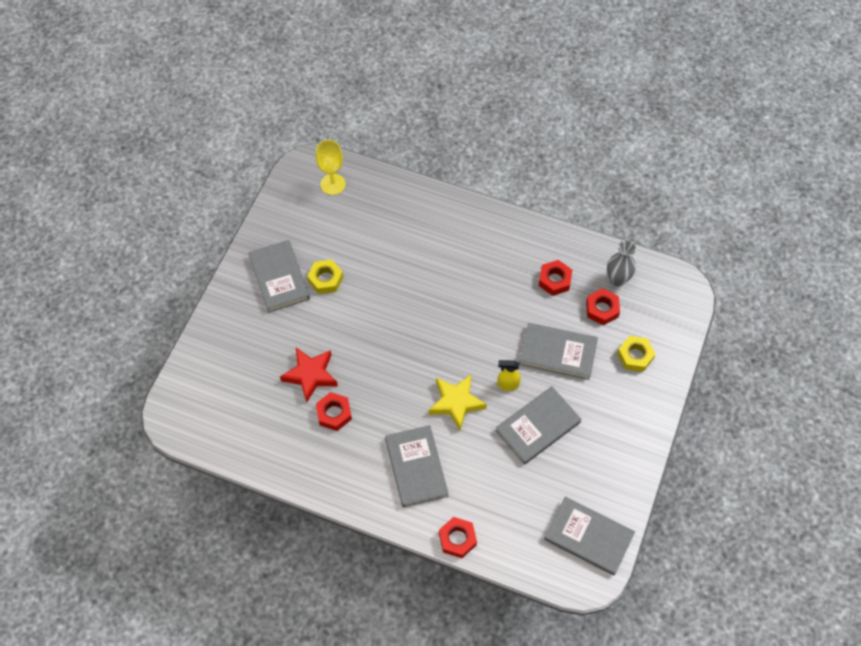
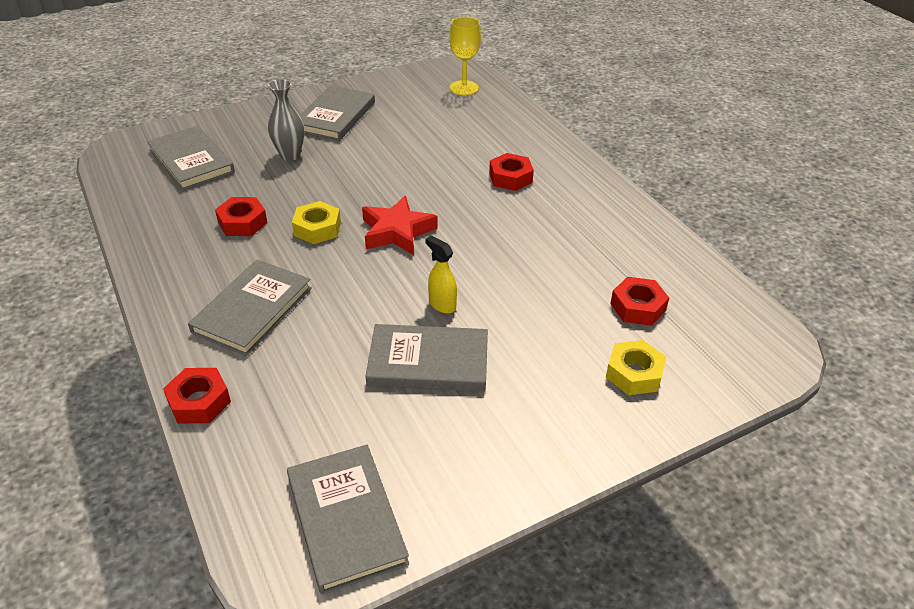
camera: 40 degrees right, 20 degrees down
(310, 375) = (264, 186): red star -> red star (397, 232)
(325, 279) = (372, 136): yellow nut -> yellow nut (317, 228)
(456, 403) = (367, 285): yellow star -> none
(554, 280) = (606, 253): red nut -> red nut (510, 178)
(558, 353) = (536, 313): grey book -> grey book (191, 161)
(617, 279) = (688, 293): grey vase -> grey vase (290, 155)

